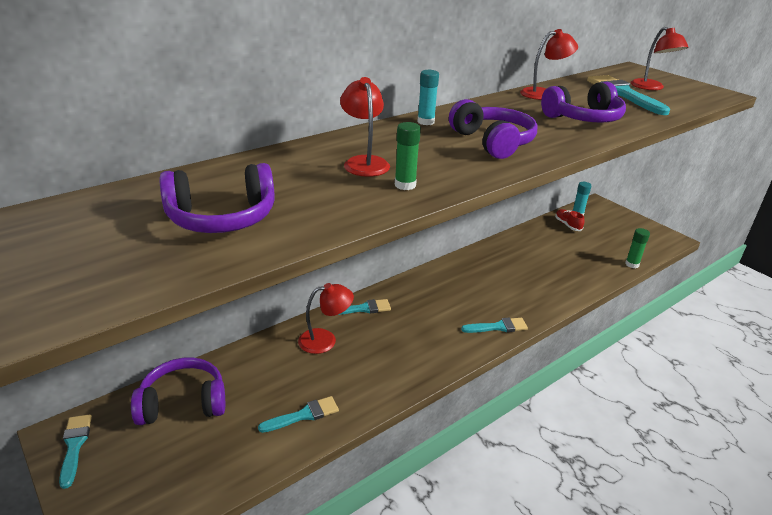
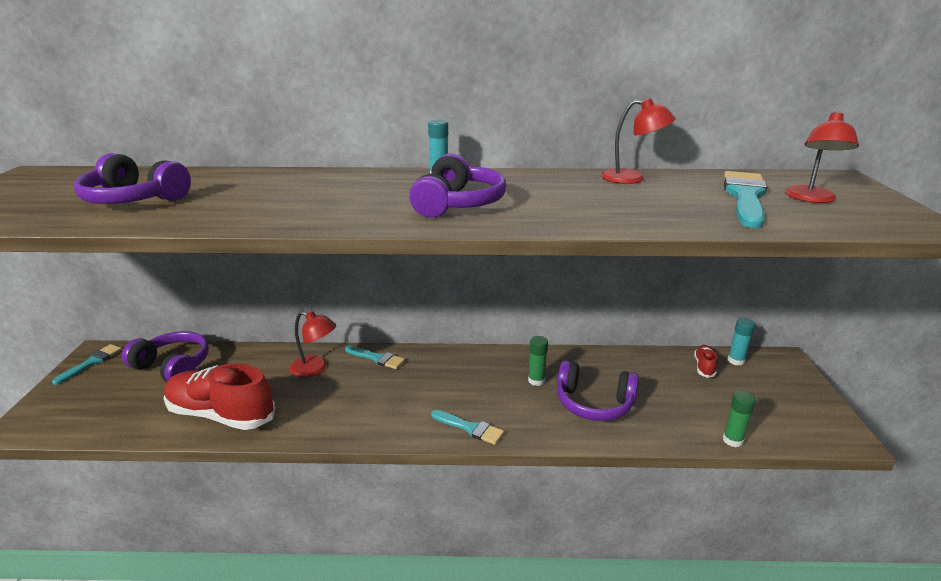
camera: 40 degrees right, 5 degrees down
(303, 415) = (221, 415): turquoise brush -> red shoe
(364, 162) = (309, 192): red lamp -> none
(405, 185) = (295, 214): green glue stick -> green glue stick (536, 380)
(583, 118) = (619, 207): purple headphones -> purple headphones (594, 403)

